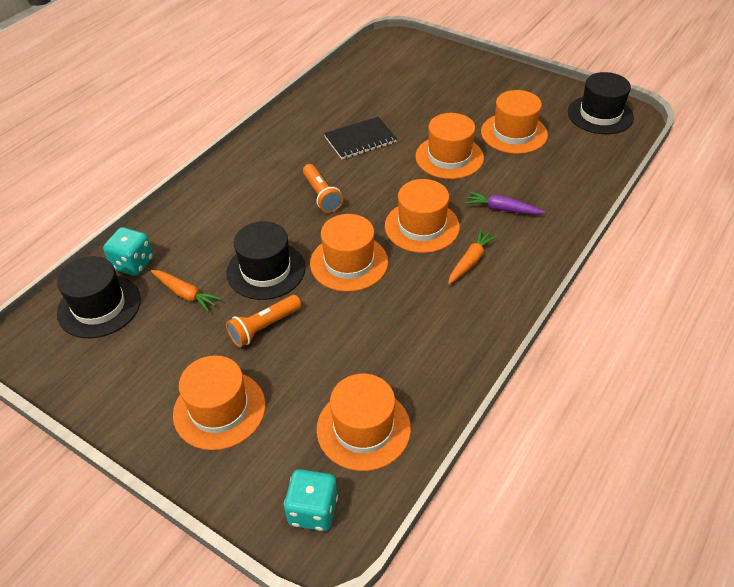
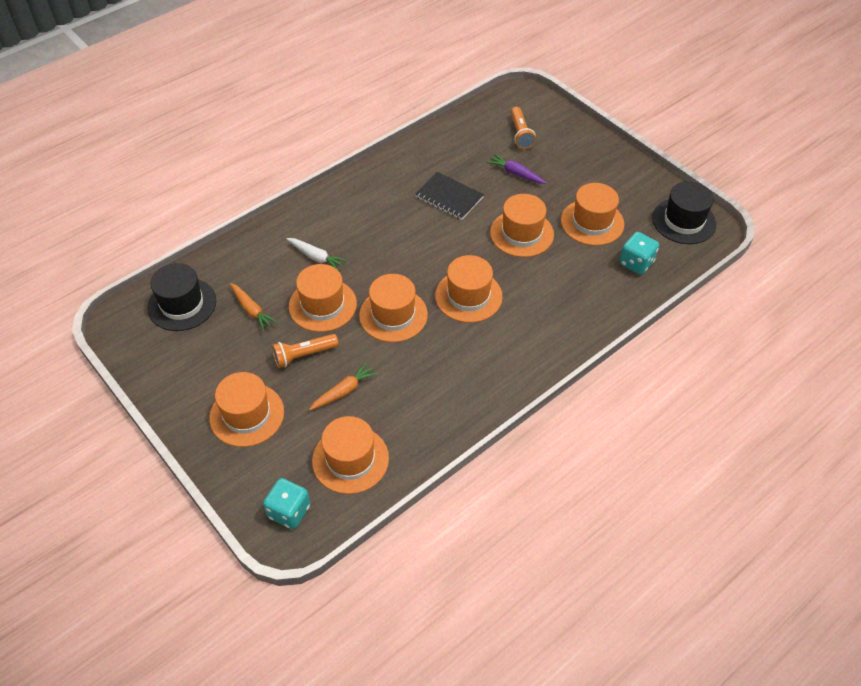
camera: 15 degrees right, 5 degrees up
(133, 264) = (219, 273): turquoise dice -> turquoise dice (636, 263)
(240, 224) = (316, 257): none -> white carrot
(266, 270) = (322, 305): black hat -> orange hat
(321, 195) = (394, 245): orange flashlight -> orange flashlight (520, 134)
(360, 140) = (449, 197): black notebook -> black notebook turned 45 degrees clockwise
(470, 261) = (496, 339): orange carrot -> orange carrot (344, 391)
(502, 209) = (546, 296): purple carrot -> purple carrot (516, 173)

